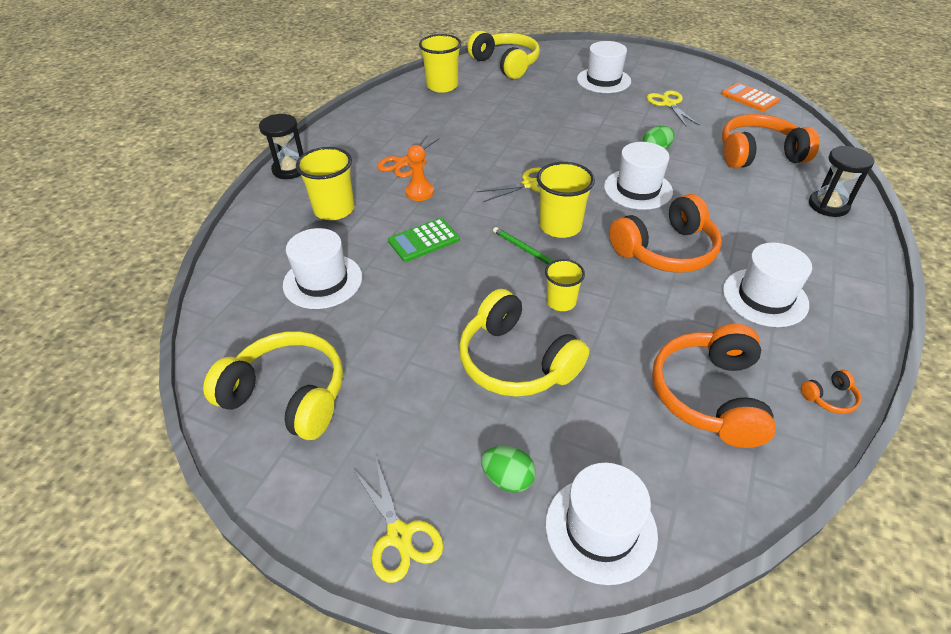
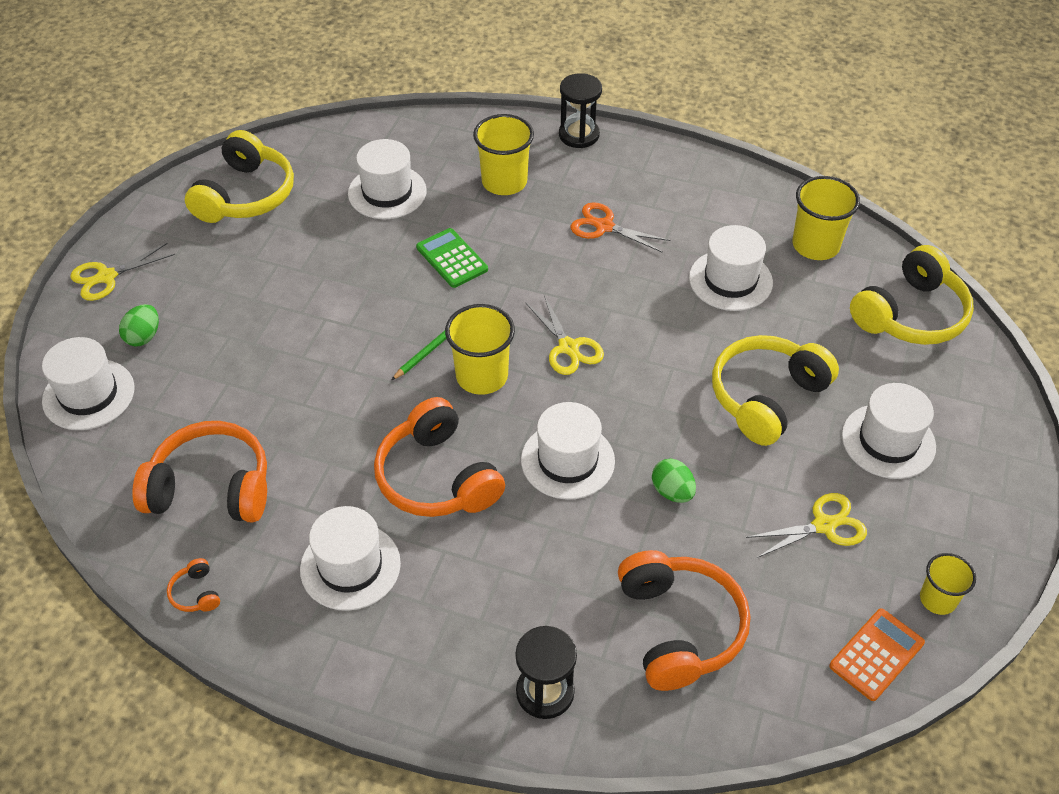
camera: 85 degrees right, 5 degrees up
(419, 192) = (543, 247): orange pawn -> none
(469, 117) = (730, 280): none -> white hat
(516, 361) = (270, 339): yellow headphones -> yellow headphones (766, 397)
(561, 302) = (350, 374): yellow cup -> yellow cup (938, 599)

